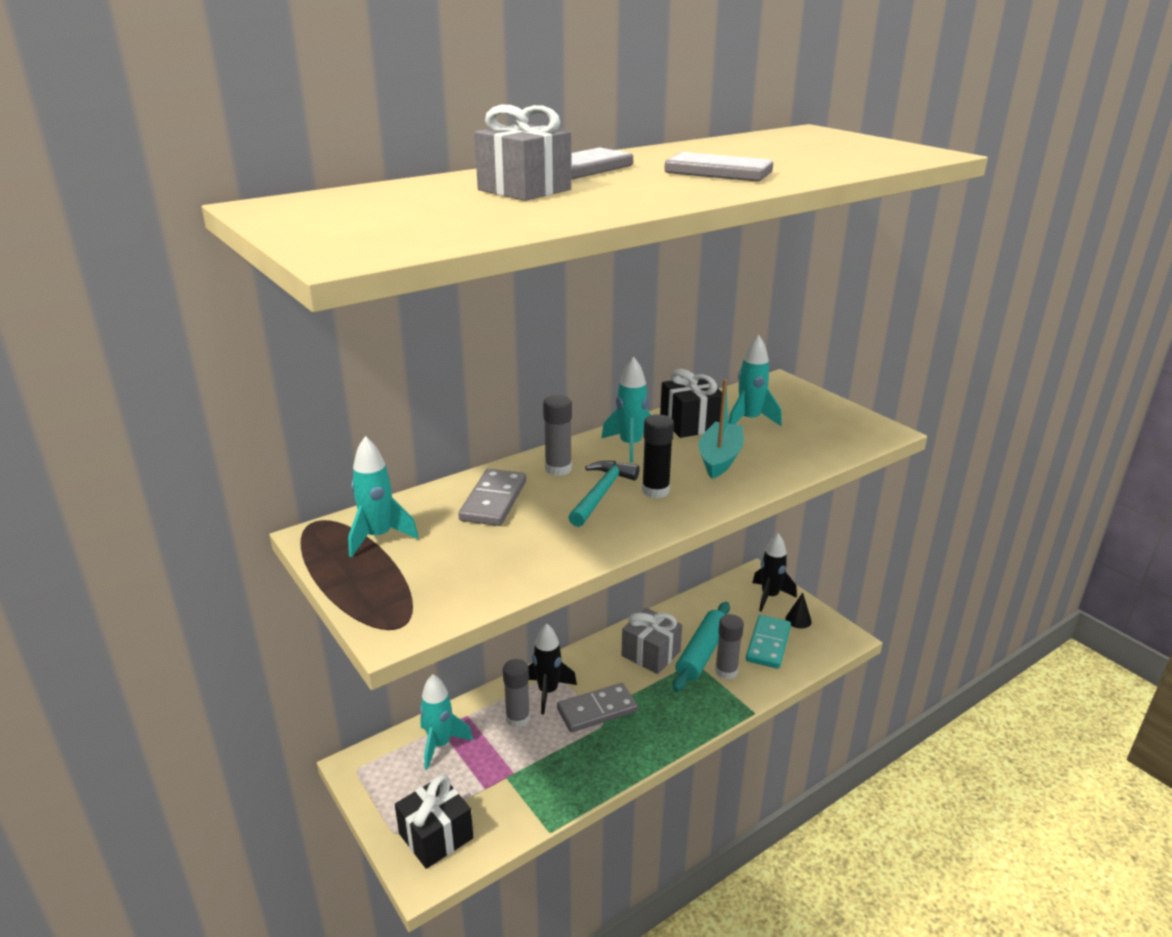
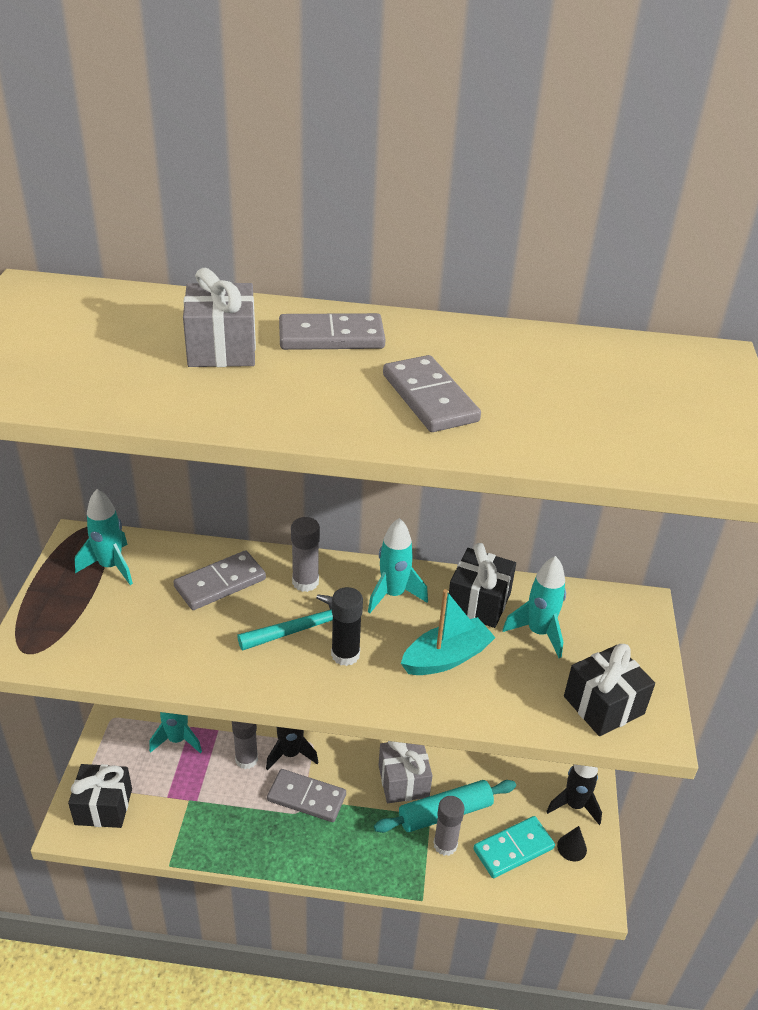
camera: 40 degrees right, 10 degrees up
(840, 434) = (603, 705): none -> black gift

